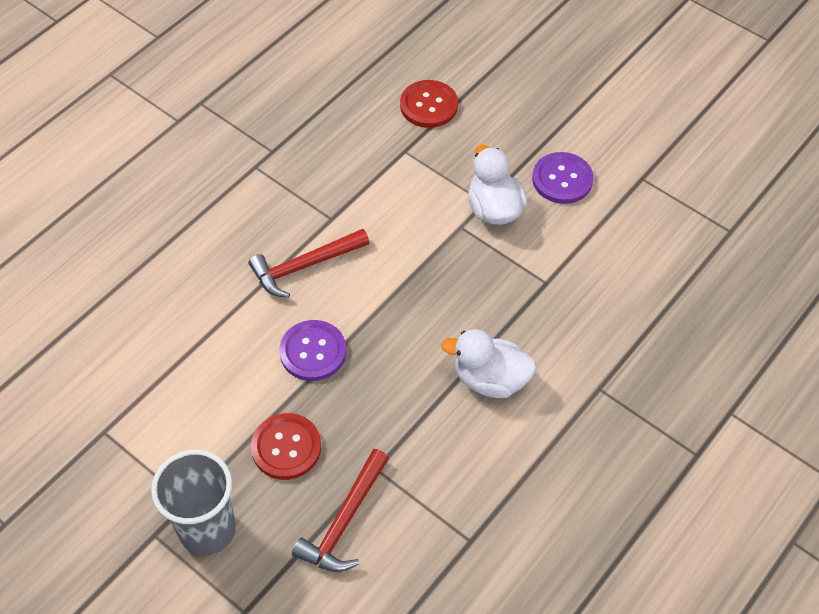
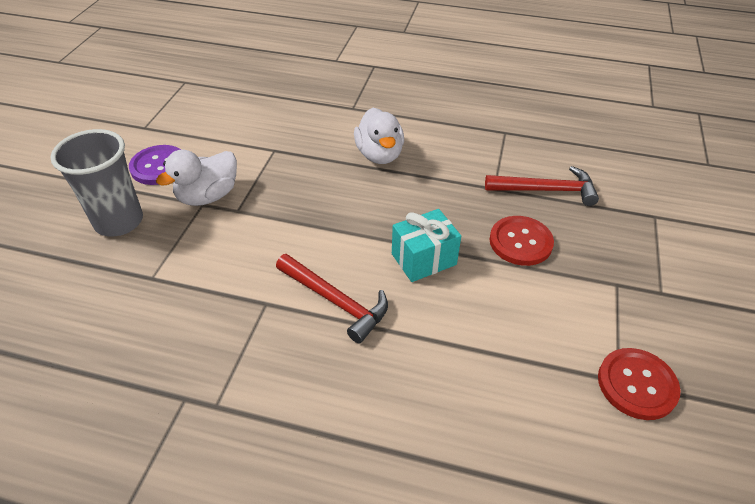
camera: 115 degrees left, 10 degrees down
(207, 529) = (624, 261): grey cup -> grey cup (119, 222)
(313, 352) = (423, 259): purple button -> turquoise gift
(429, 105) = (78, 279): red button -> red button (637, 384)

